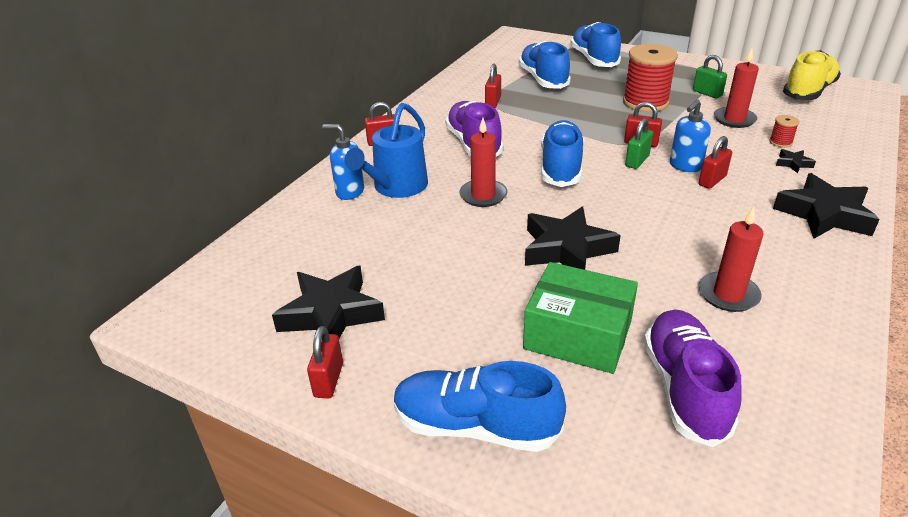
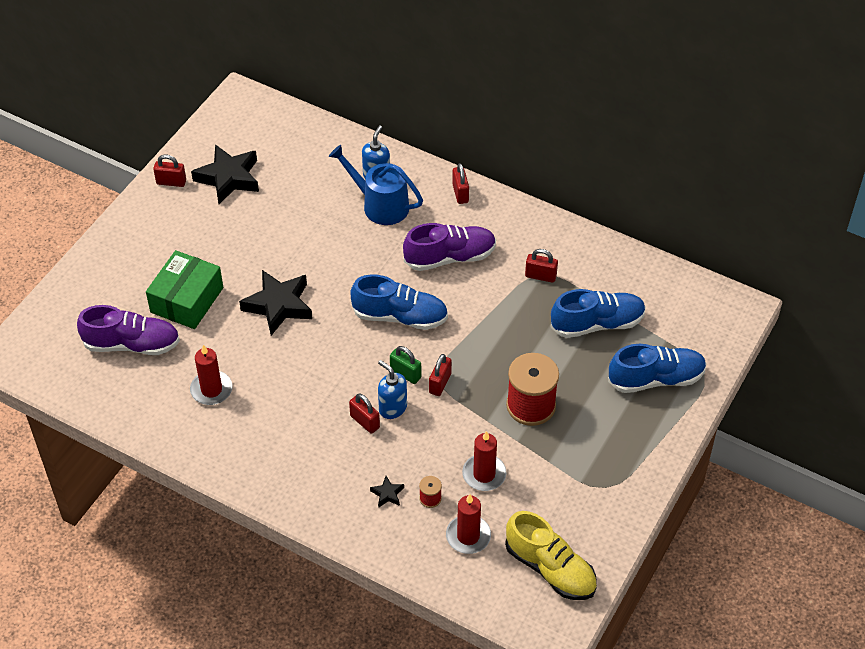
camera: 90 degrees right, 15 degrees up
(475, 426) = (124, 246): blue shoe -> none
(483, 195) = (360, 260): red candle -> red candle (468, 536)
(707, 93) = (551, 468): green padlock -> none
(824, 214) = (300, 485): black star -> none

